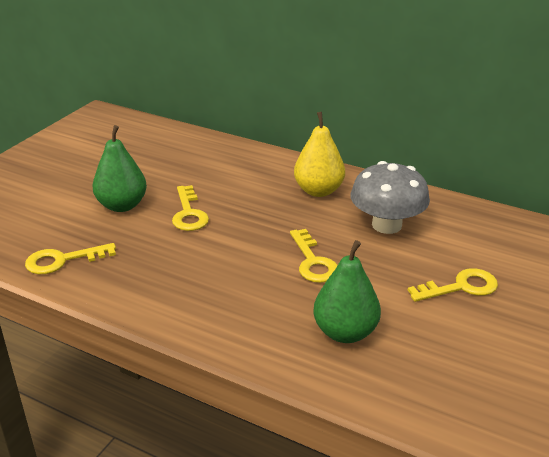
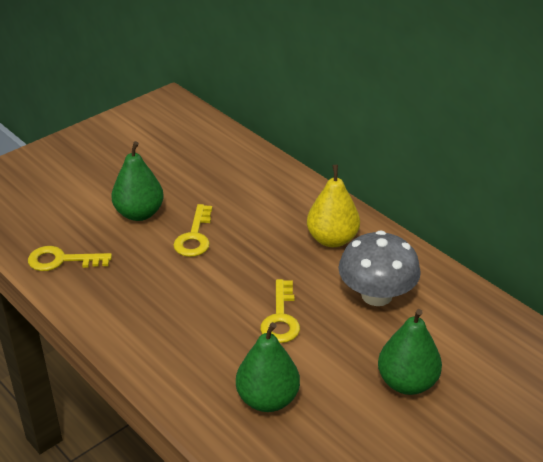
camera: 20 degrees right, 5 degrees up
(460, 287) = (407, 382): yellow key -> green pear

